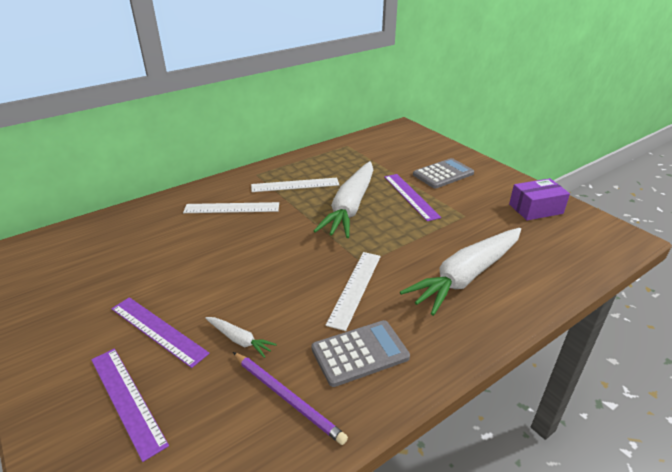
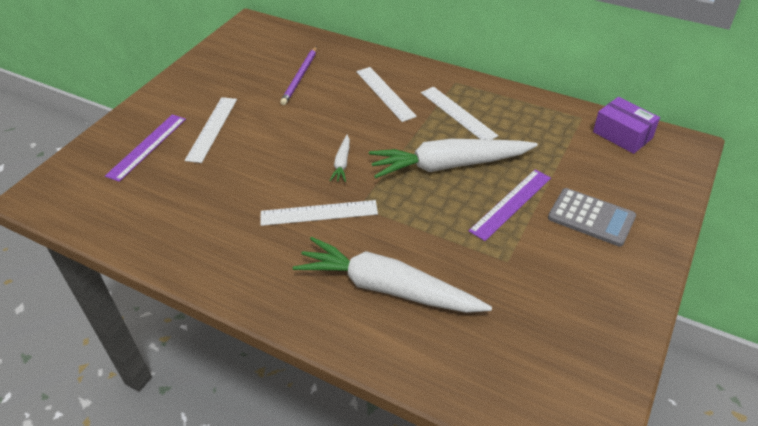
camera: 65 degrees right, 10 degrees up
(158, 330) = (212, 129): purple ruler -> white ruler
(239, 340) = (222, 171): white carrot -> white carrot (342, 163)
(287, 398) = (177, 219): purple pencil -> purple pencil (300, 77)
(360, 353) = (239, 243): grey calculator -> none
(535, 209) = (582, 327): purple box -> purple box (622, 135)

